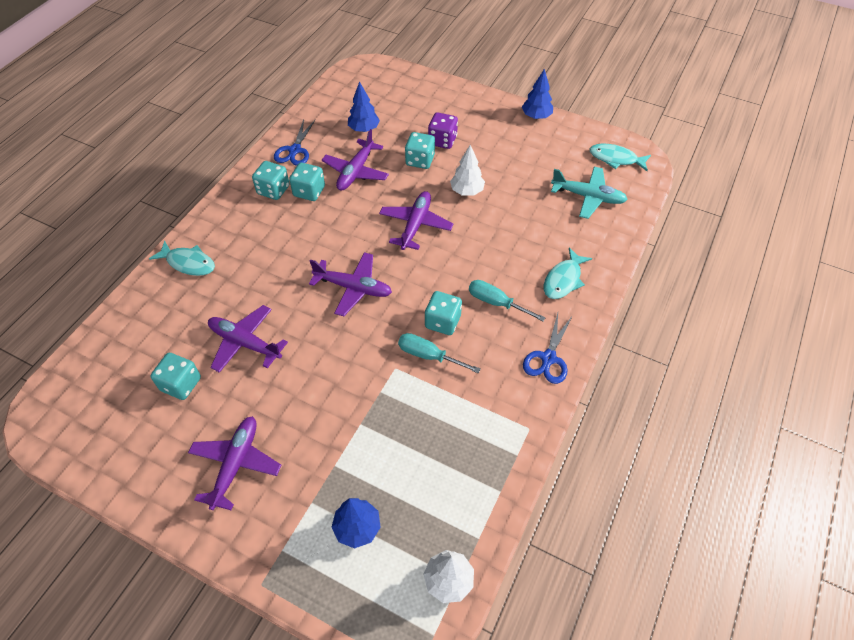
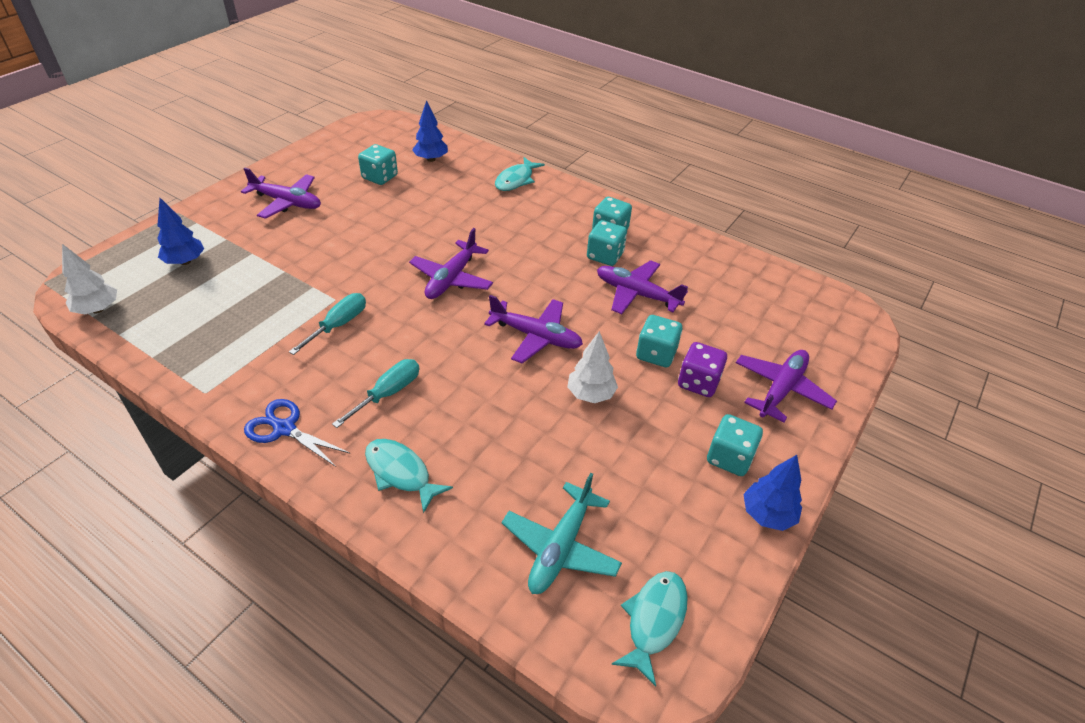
camera: 95 degrees right, 10 degrees down
(245, 343) = (409, 209): purple plane -> purple plane (781, 389)
(295, 150) = (676, 249): blue scissors -> none
(364, 129) = (719, 307): blue tree -> blue tree (431, 159)
(442, 322) = (379, 342): turquoise dice -> turquoise dice (729, 458)

